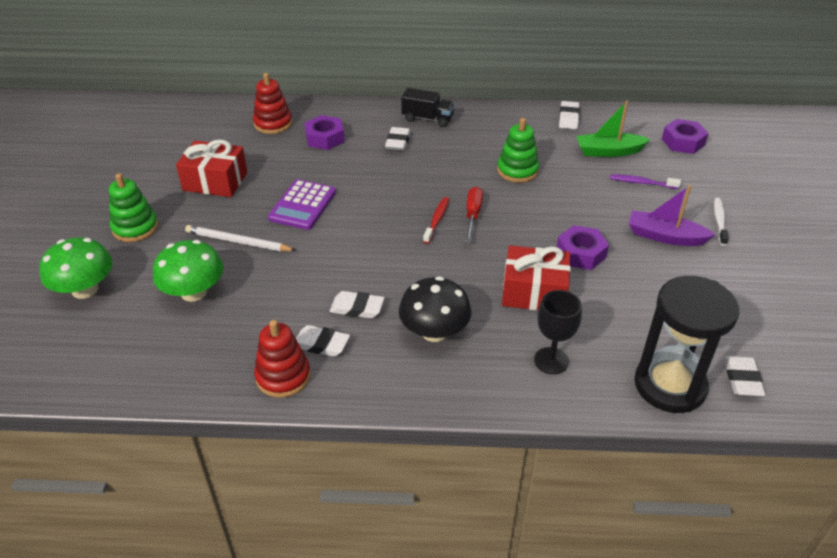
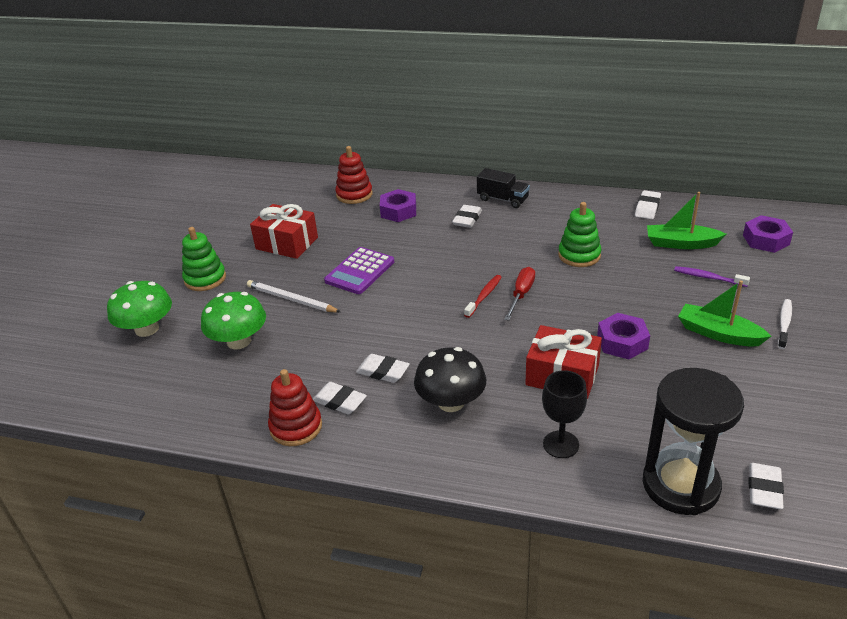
camera: 15 degrees right, 5 degrees down
(665, 236) = (718, 334): purple boat -> green boat

